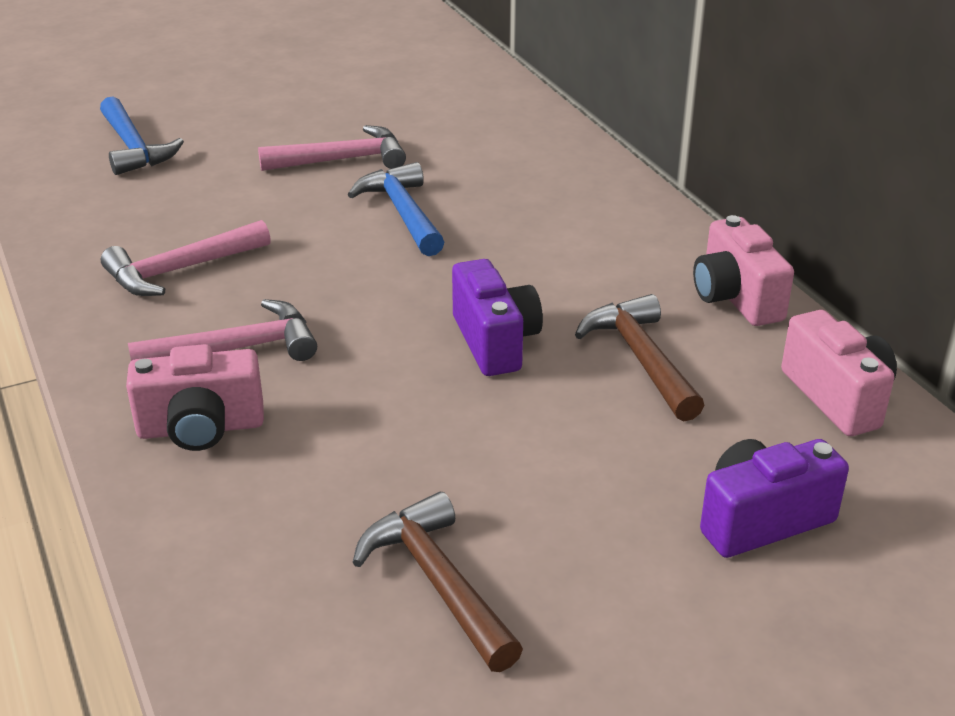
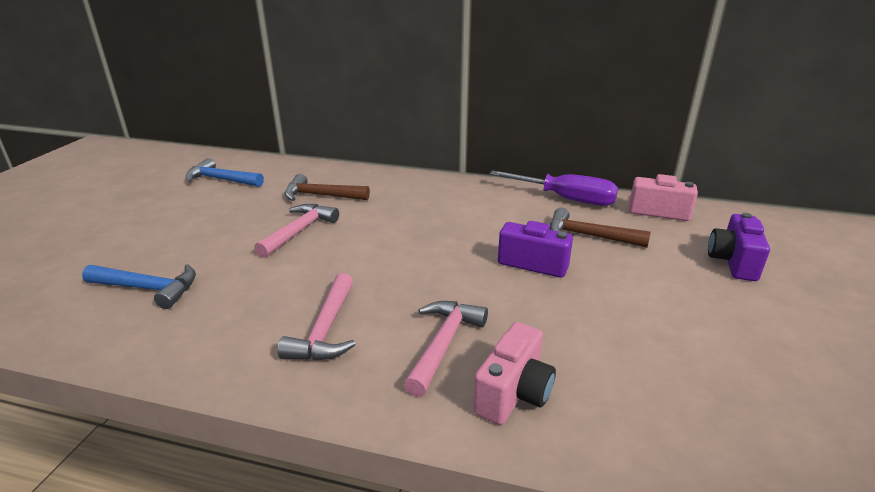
camera: 50 degrees left, 5 degrees down
(403, 213) = (381, 237): blue hammer -> blue hammer (221, 180)
(438, 582) = (732, 367): brown hammer -> brown hammer (321, 196)
(735, 298) = (565, 199): pink camera -> purple screwdriver

